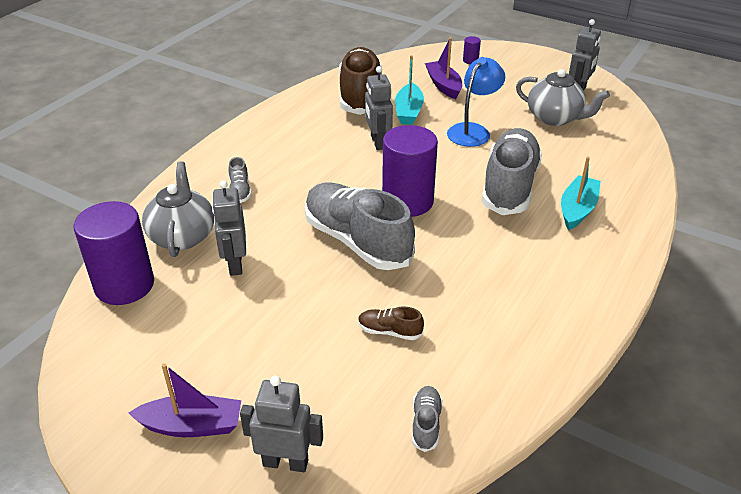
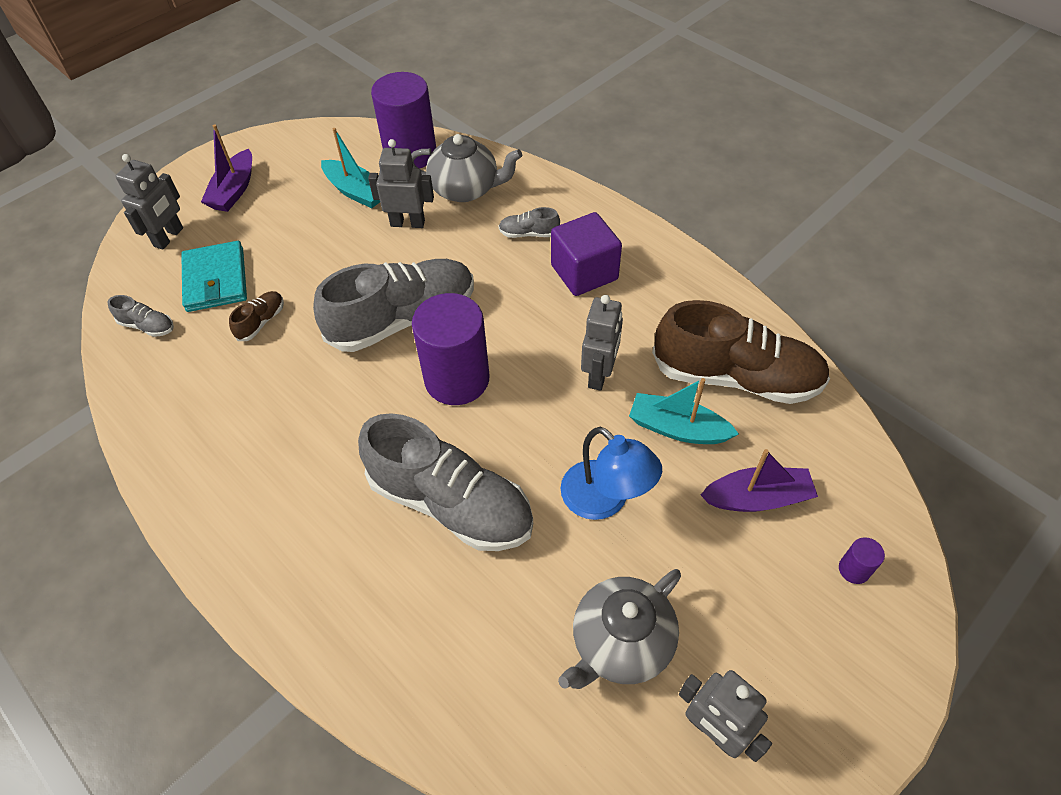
camera: 105 degrees right, 15 degrees up
(280, 159) = (584, 272): none -> purple cube
(344, 388) = (215, 280): none -> turquoise wallet
(378, 142) = (599, 374): grey robot -> grey robot turned 105 degrees clockwise
(577, 209) = (369, 571): turquoise boat -> turquoise boat (356, 191)

